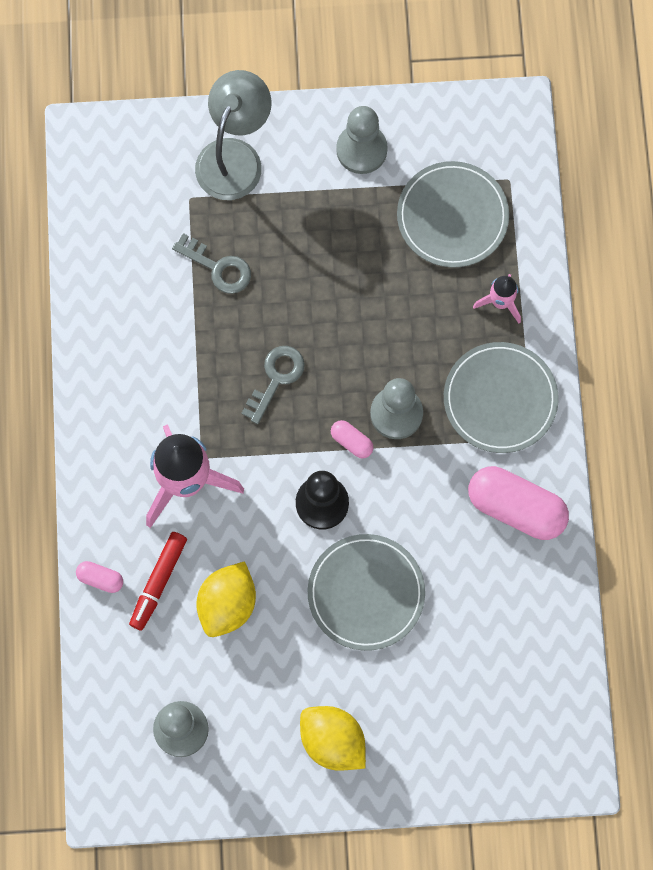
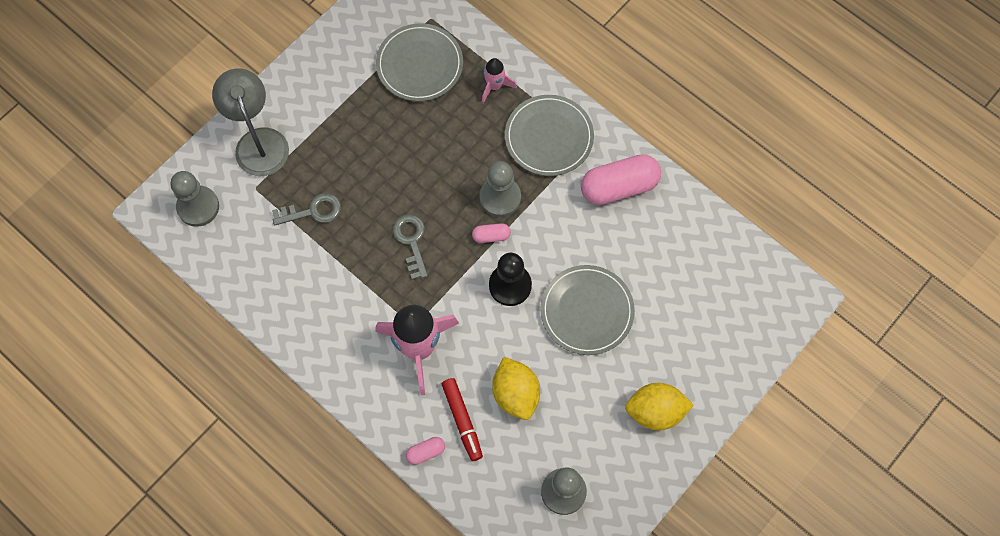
camera: 45 degrees left, 5 degrees down
(361, 150) = (330, 74): grey pawn -> grey pawn (198, 207)

